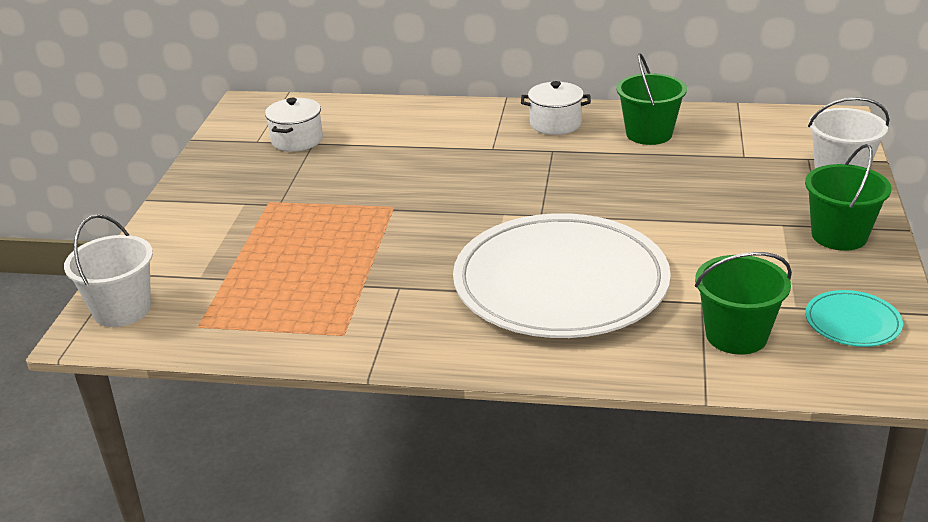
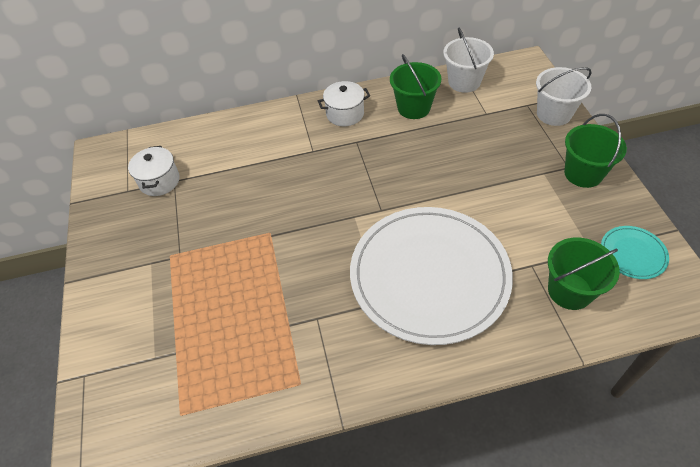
camera: 20 degrees left, 20 degrees up
(122, 310) = (107, 418): white bucket -> white bucket (464, 82)

